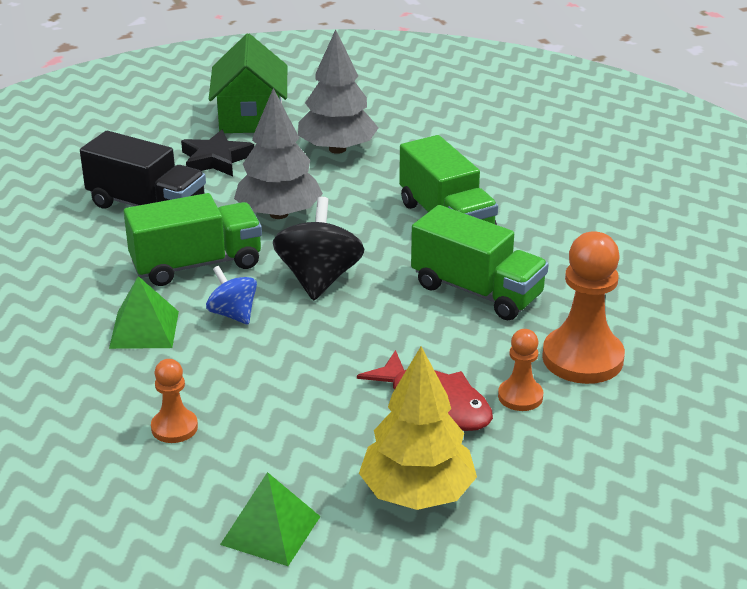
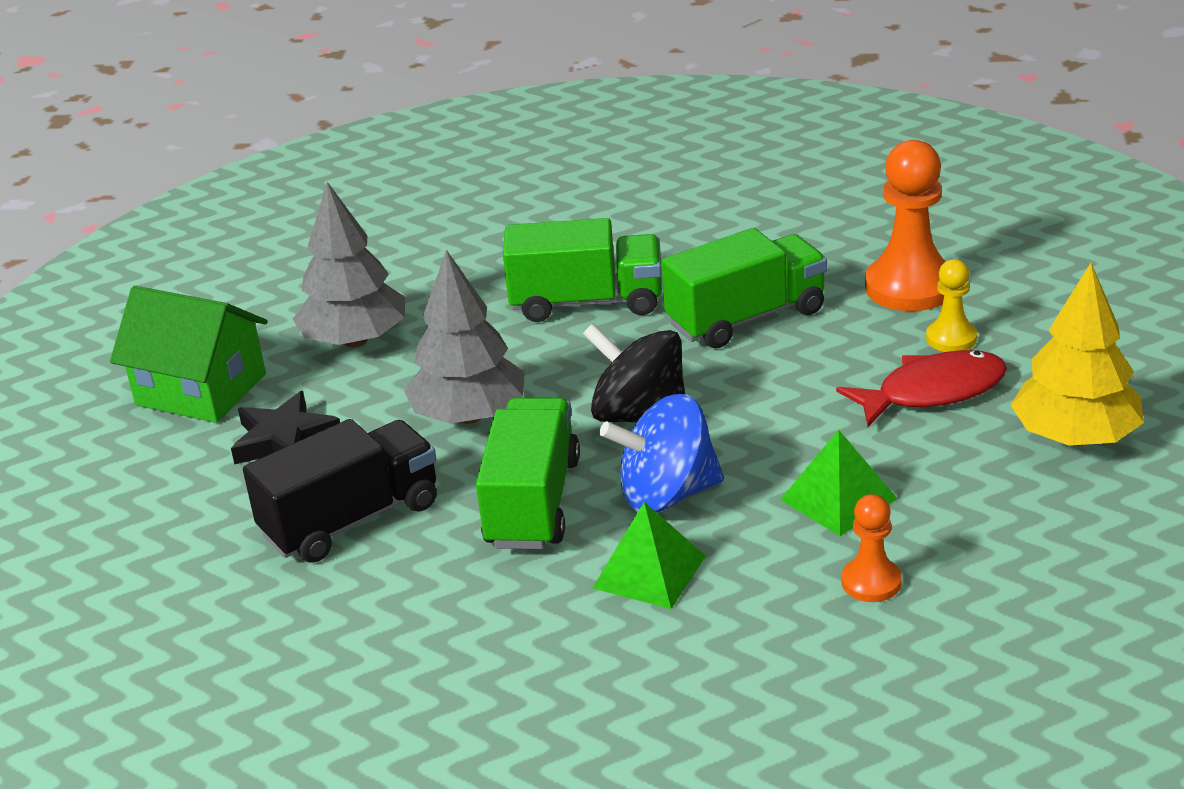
camera: 60 degrees left, 0 degrees up
(233, 314) = (667, 494): blue spinning top -> blue spinning top, size x1.67
(270, 530) = (1091, 546): green pyramid -> green pyramid (838, 499)
(520, 396) = (951, 338): orange pawn -> yellow pawn

